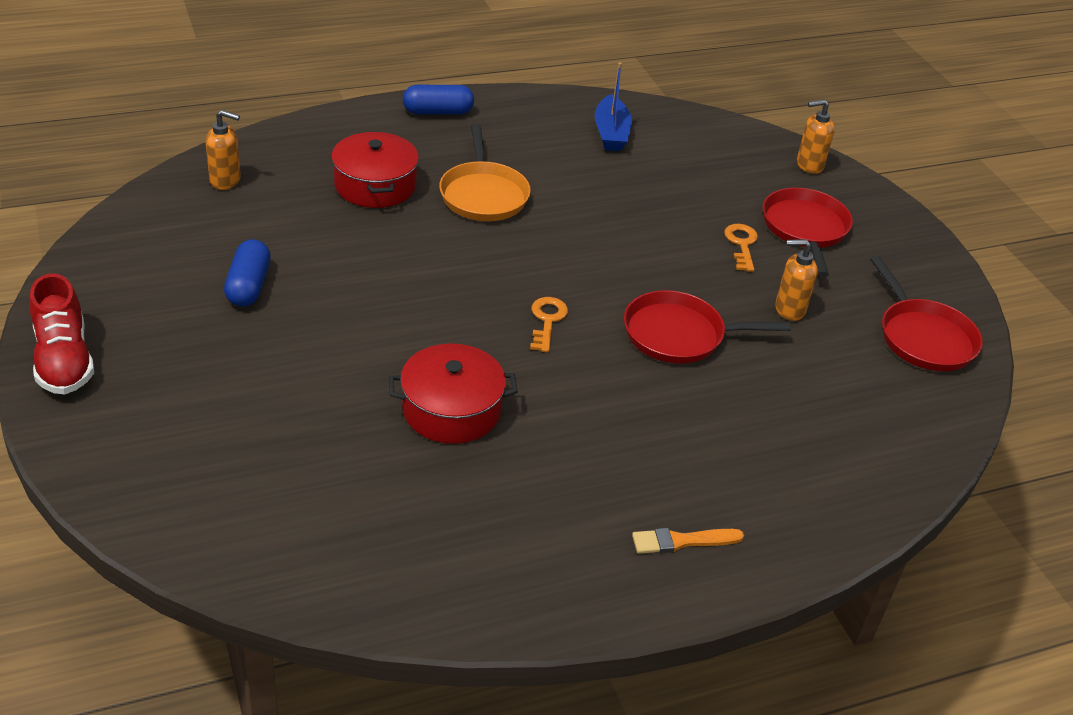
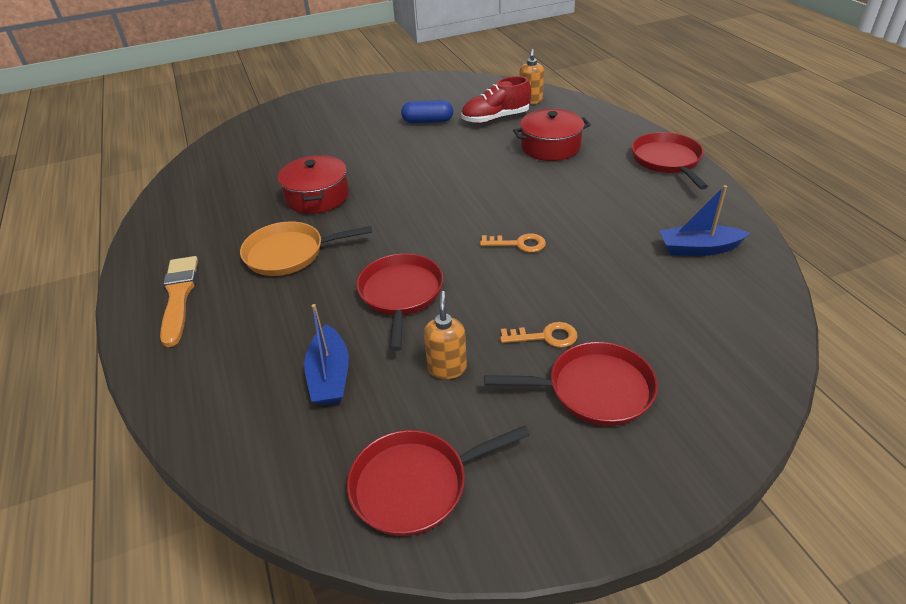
camera: 95 degrees right, 0 degrees up
(64, 360) = (360, 88): red shoe -> red shoe (495, 118)
(438, 112) = (667, 160): blue capsule -> red pan
(483, 195) = (560, 189): orange pan -> orange pan (289, 253)
(547, 321) = (410, 227): orange key -> orange key (518, 244)
(682, 541) = (179, 296): orange brush -> orange brush, size x1.59
(809, 165) = (735, 402): orange soap dispenser -> none
(809, 390) = (330, 376): none -> blue boat

